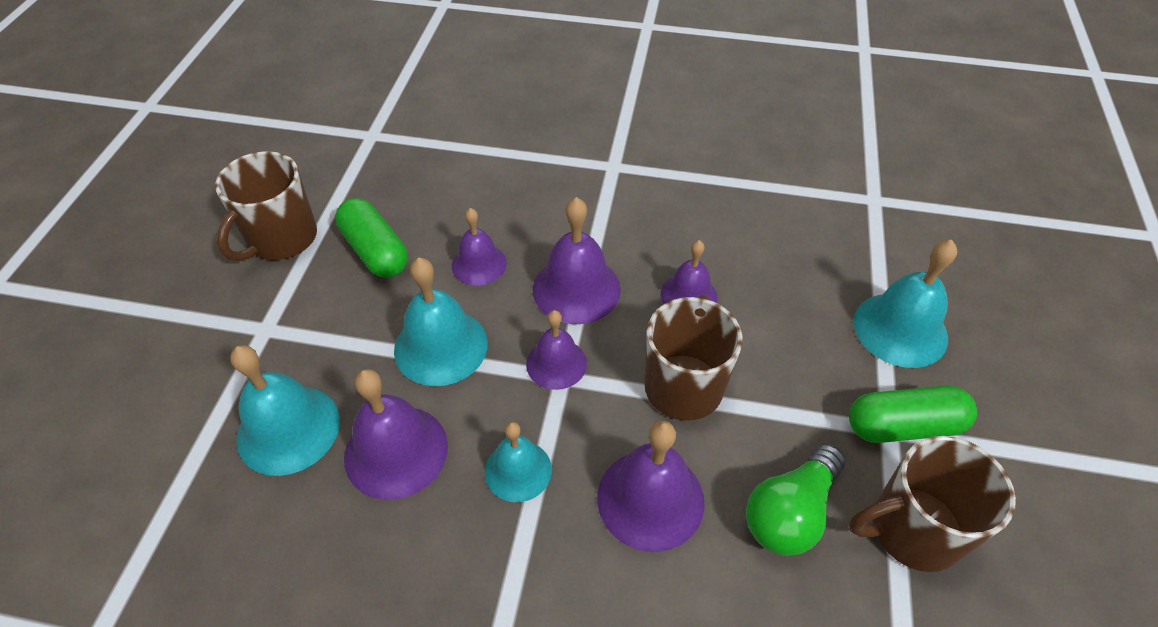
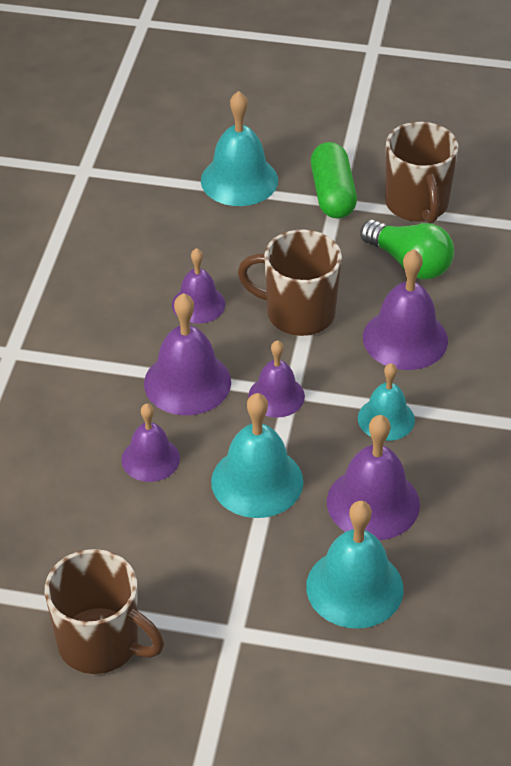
camera: 90 degrees left, 5 degrees down
(375, 251) = (126, 550): green capsule -> none

